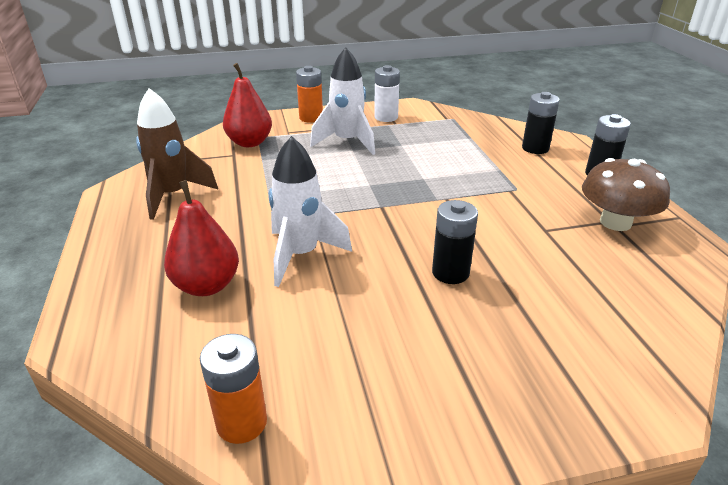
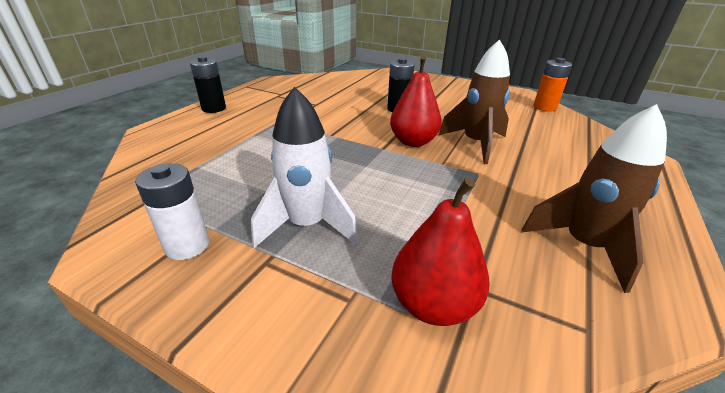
camera: 140 degrees left, 0 degrees up
(207, 285) = (552, 152): red pear -> red pear (413, 142)
(300, 255) = (475, 144): white rocket -> brown rocket
(311, 118) = (271, 319): orange battery -> none
(535, 148) = (188, 136): black battery -> none
(615, 222) = (278, 94): brown mushroom -> none

